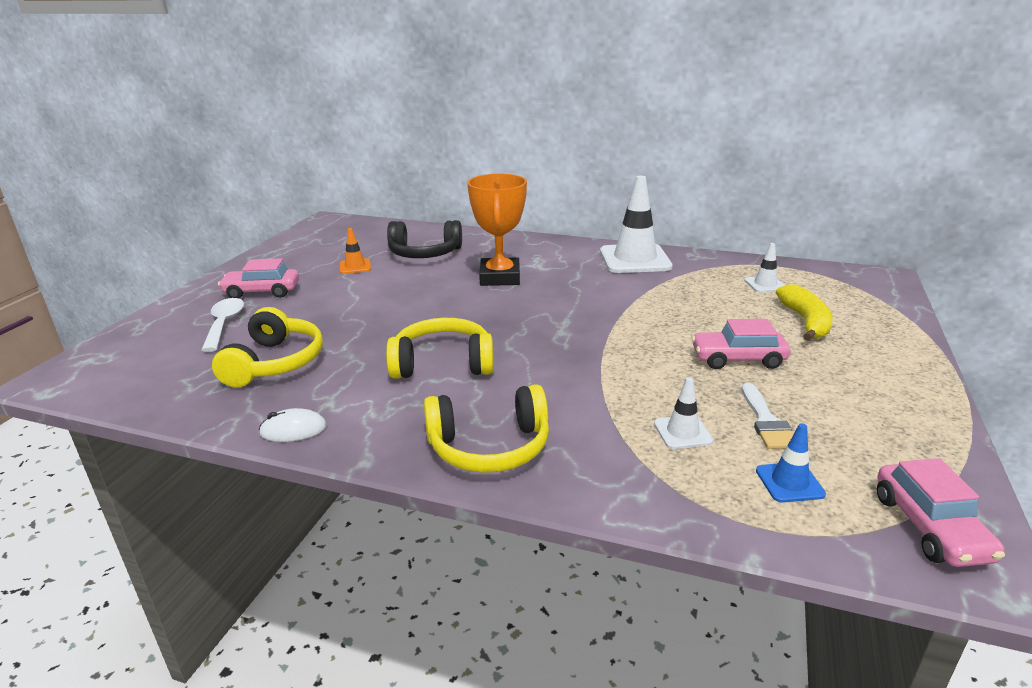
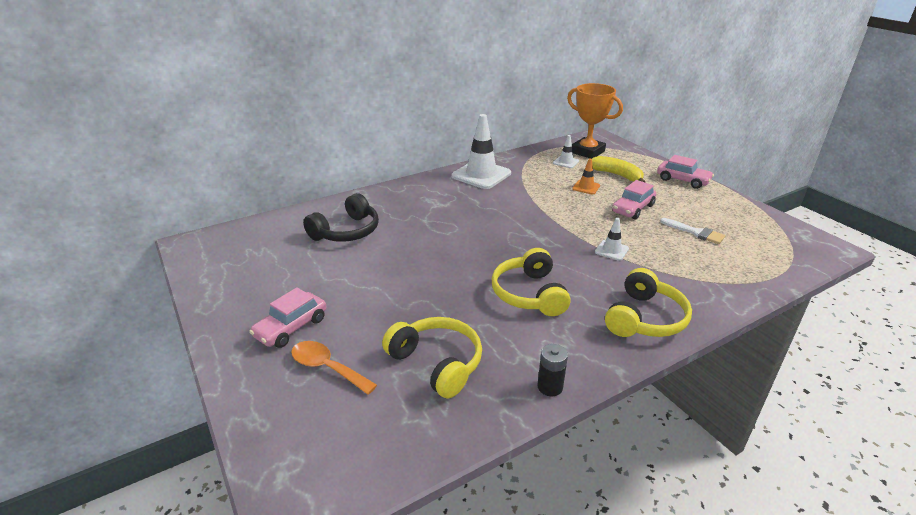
camera: 50 degrees left, 5 degrees up
(224, 324) = (327, 368): white spoon -> orange spoon
(293, 430) = (550, 387): white mouse -> black battery
(355, 266) = (318, 267): orange traffic cone -> orange traffic cone (586, 187)
(443, 364) = (529, 294): yellow headphones -> yellow headphones turned 45 degrees counterclockwise
(500, 277) = (436, 223): orange trophy -> orange trophy (587, 152)
(682, 432) = (685, 257): white traffic cone -> white traffic cone (611, 250)
(789, 482) = (747, 253): blue traffic cone -> none
(930, 527) = (799, 242): pink car -> pink car (682, 180)

